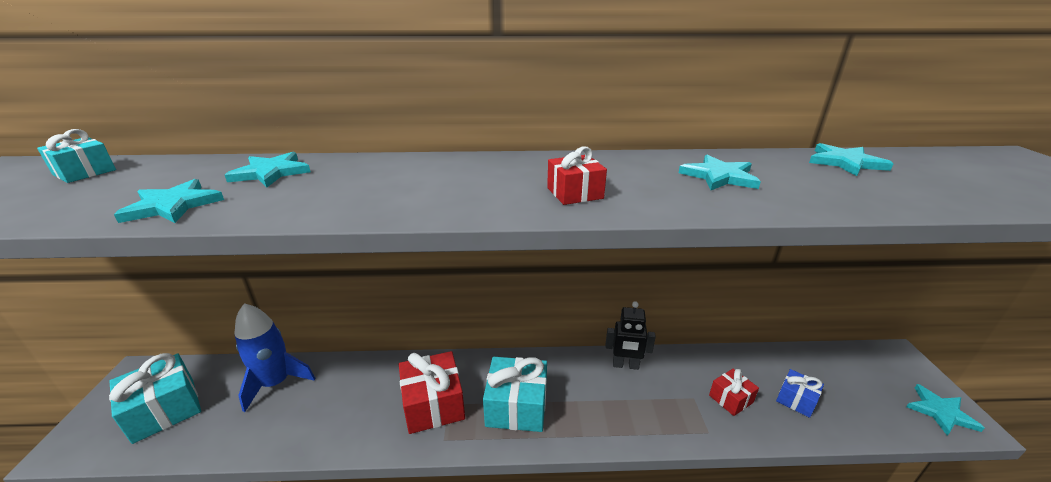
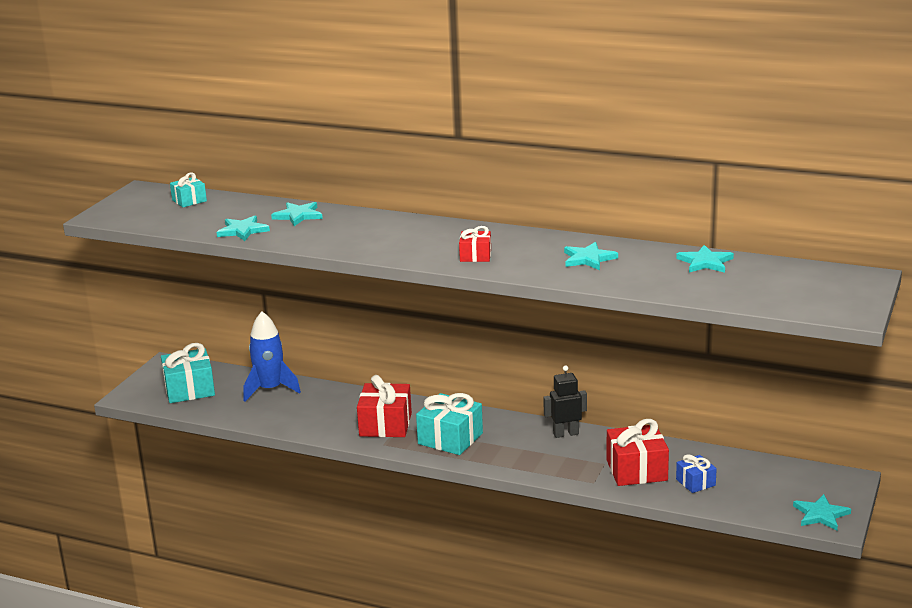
camera: 25 degrees right, 5 degrees down
(625, 365) = (565, 434): black robot -> black robot turned 135 degrees clockwise
(730, 399) = (636, 470): red gift -> red gift, size x1.79

